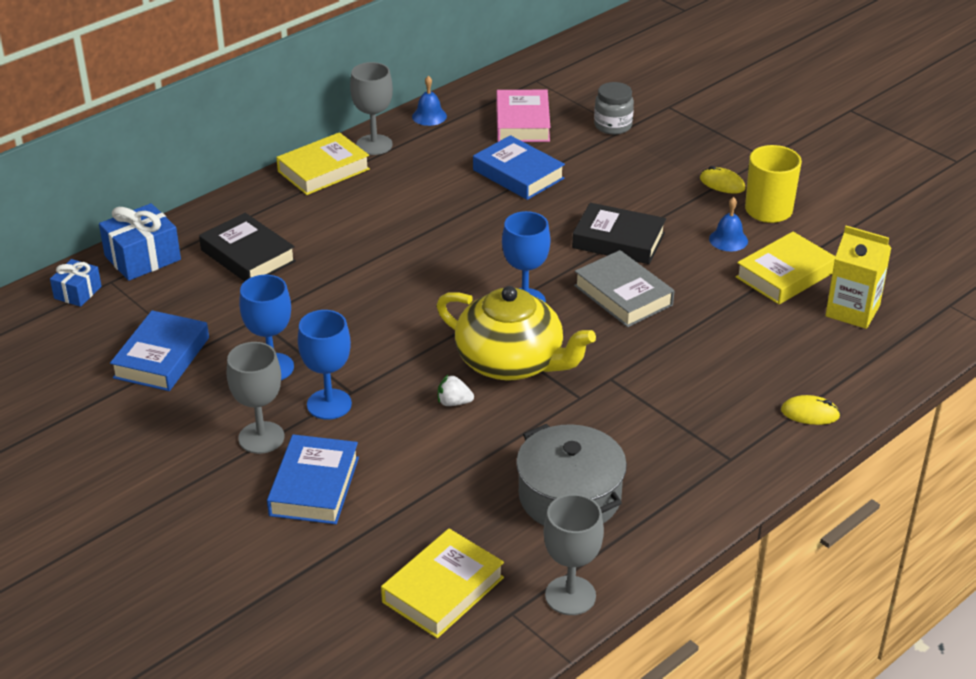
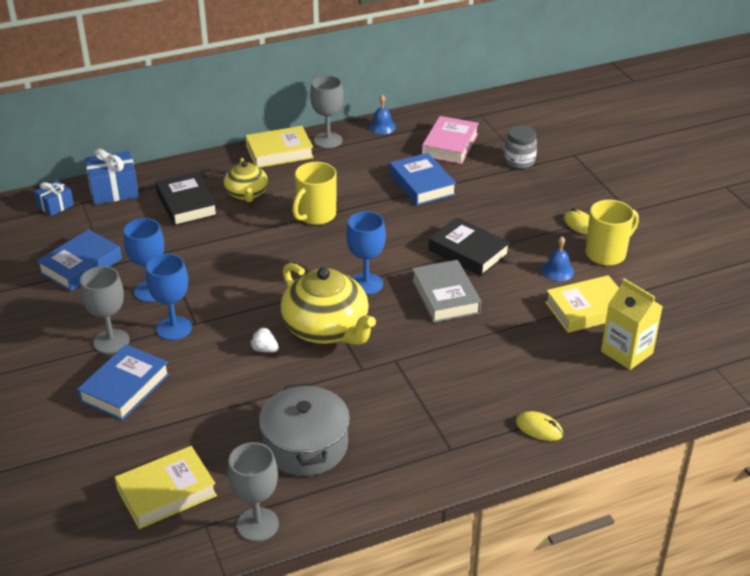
camera: 20 degrees right, 0 degrees up
(315, 228) = (247, 194): none -> yellow teapot
(416, 236) = (315, 216): none -> yellow mug

